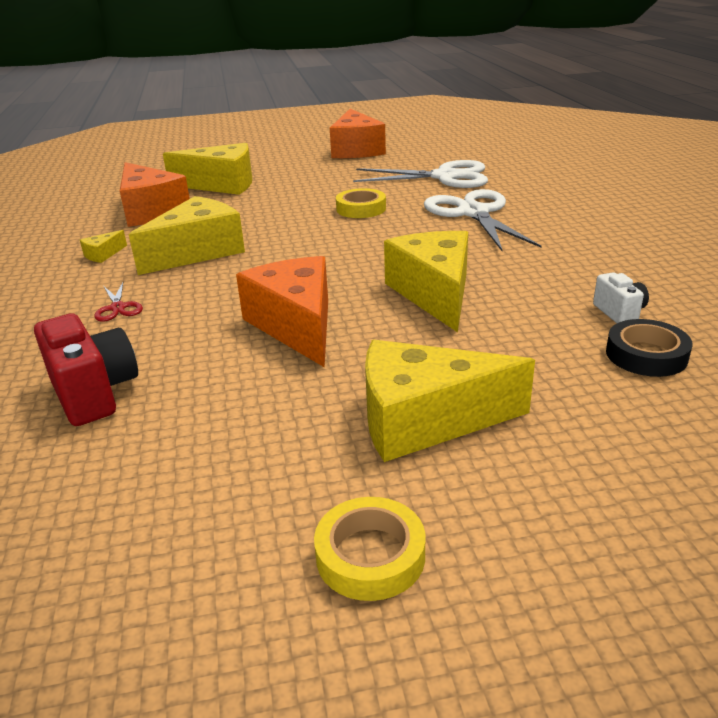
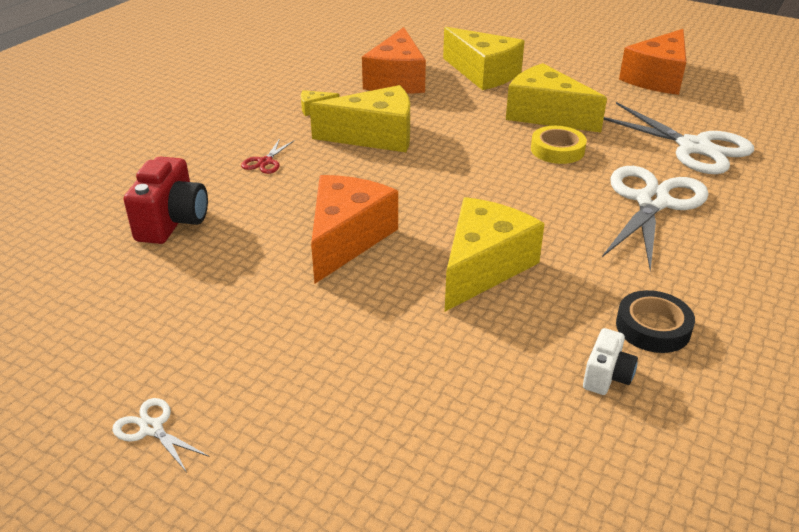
camera: 40 degrees right, 5 degrees up
(370, 555) = (152, 428): yellow tape -> white scissors
(424, 420) = (311, 365): yellow cheese -> yellow cheese (545, 115)
(646, 355) = (558, 427): black tape -> black tape (653, 327)

